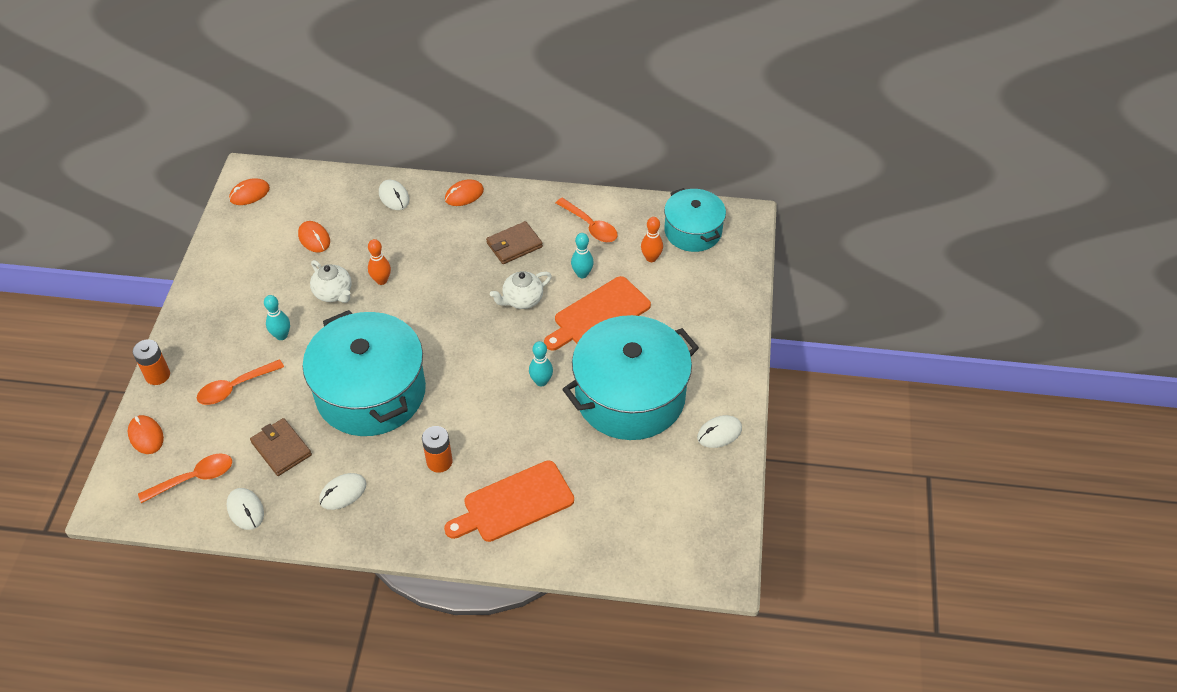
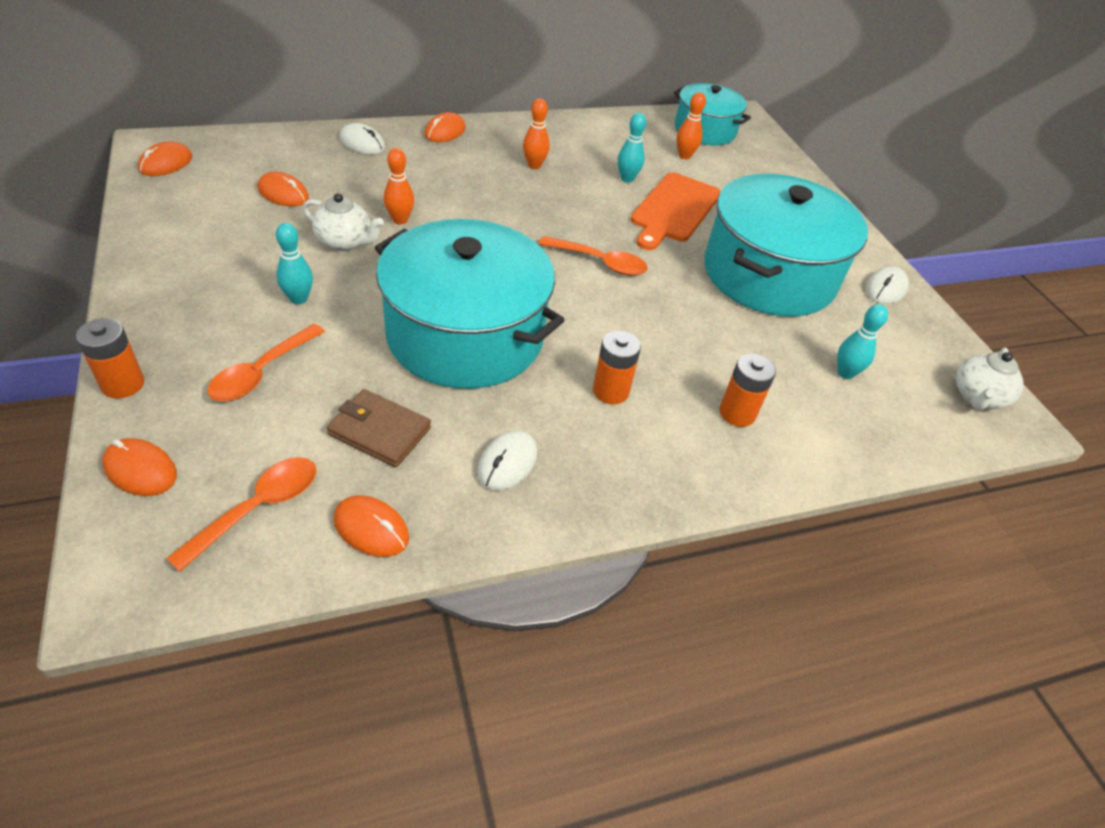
camera: 30 degrees left, 5 degrees down
(245, 510) = (371, 528): white mouse -> orange mouse
(514, 245) = (534, 165): brown wallet -> orange bowling pin
(514, 503) = (737, 413): orange cutting board -> orange battery
(522, 300) = (581, 211): white teapot -> white teapot (977, 397)
(541, 381) = (664, 281): turquoise bowling pin -> turquoise bowling pin (845, 373)
(590, 226) = (602, 139): orange spoon -> orange spoon (600, 262)

